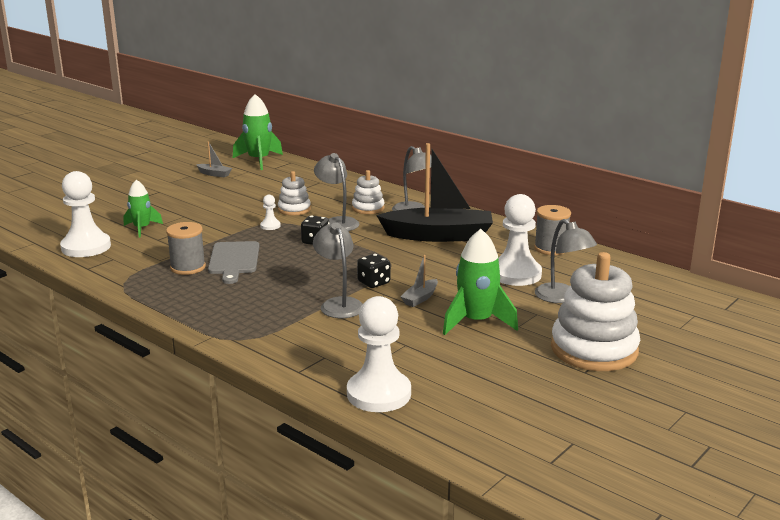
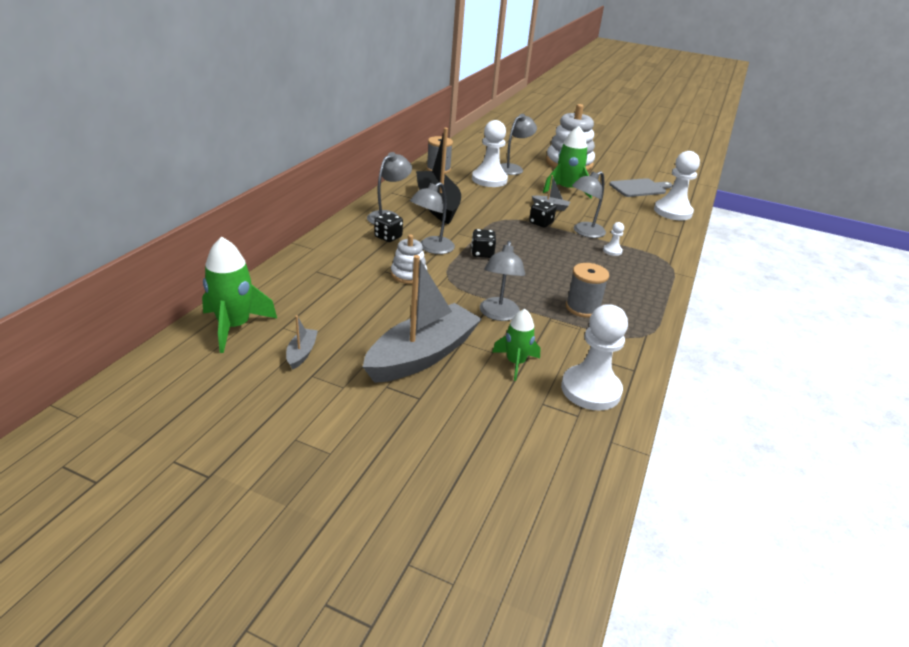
camera: 110 degrees left, 10 degrees up
(180, 203) = (422, 355): none -> grey boat
(207, 232) = (498, 315): none -> grey lamp
(234, 260) = (549, 287): grey cutting board -> grey cutting board (639, 188)
(270, 226) = (460, 281): white pawn -> white pawn (612, 251)
(368, 208) = (388, 237): white stacking toy -> black dice

